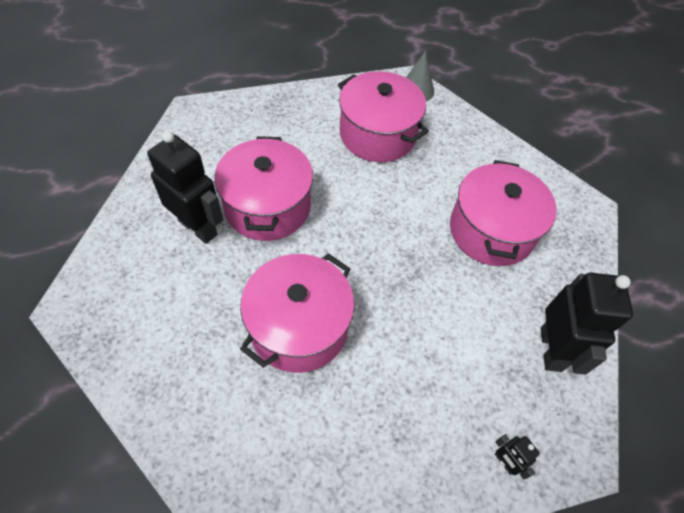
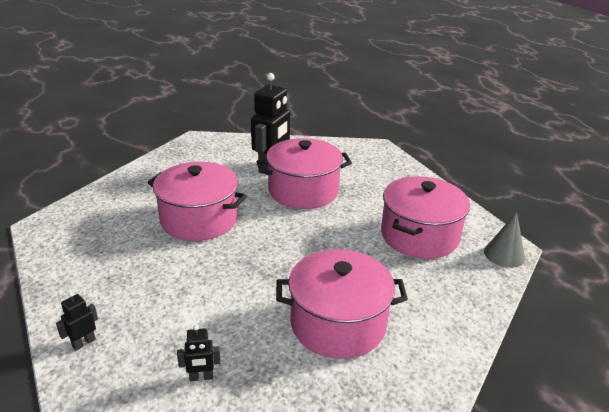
camera: 80 degrees right, 25 degrees down
(551, 349) = (201, 377): black robot -> black robot, size x0.45

